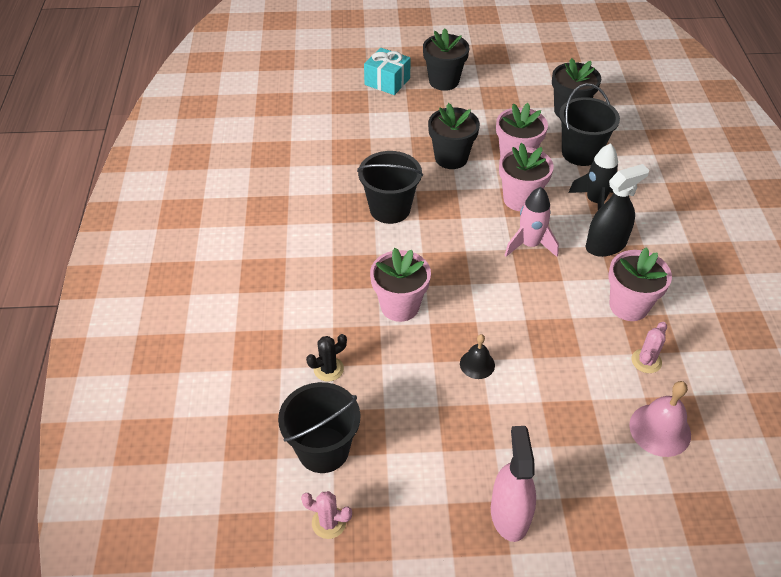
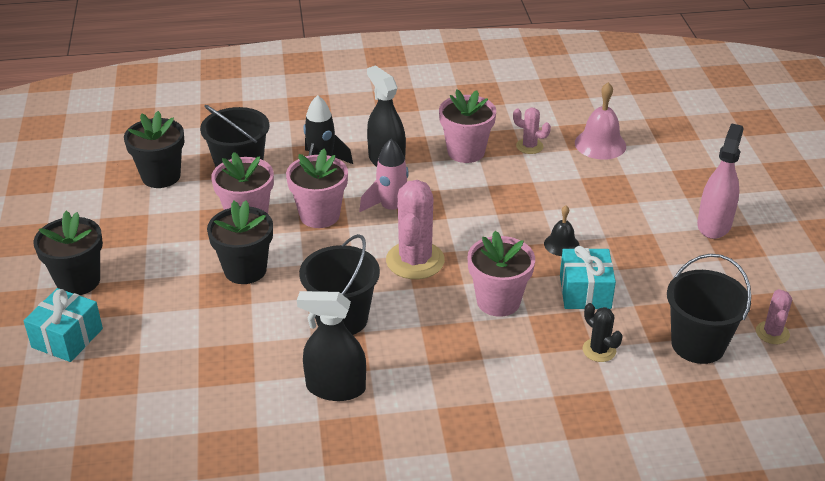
camera: 95 degrees left, 10 degrees down
(317, 204) = (335, 388): none -> black spray bottle
(406, 372) = (585, 292): none -> turquoise gift
(457, 256) = (415, 260): none -> pink cactus
(509, 514) = (714, 224): pink spray bottle -> pink spray bottle turned 120 degrees clockwise

